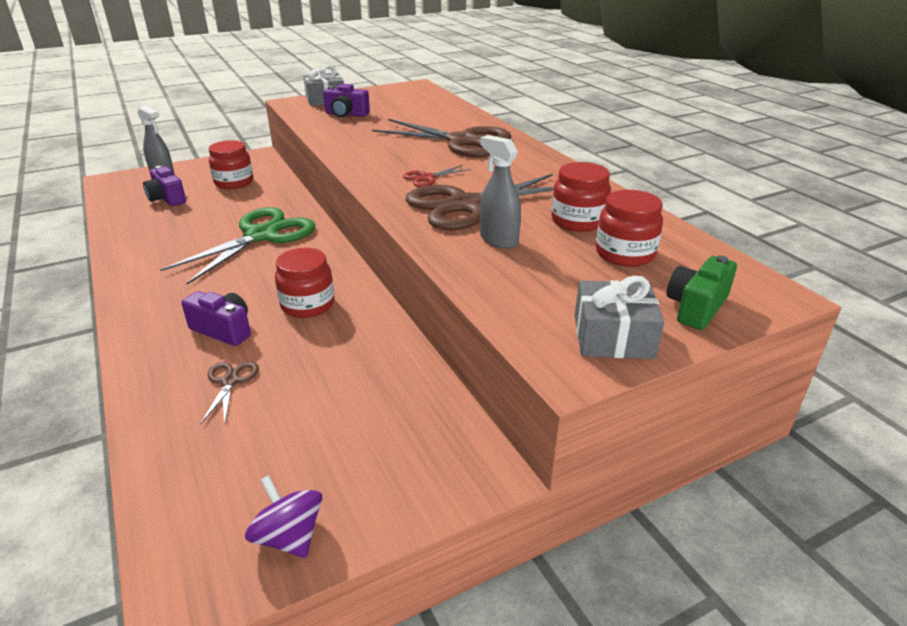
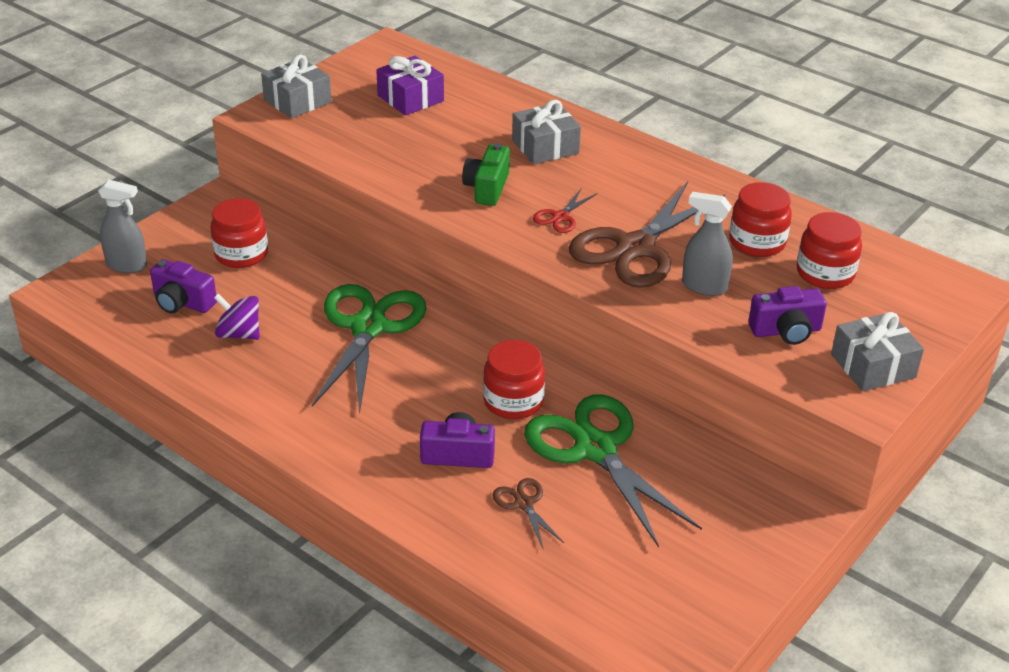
camera: 25 degrees left, 5 degrees up
(289, 536) = (705, 607): purple spinning top -> purple spinning top (239, 334)
(335, 356) = (595, 449): none -> green scissors
(346, 114) = (357, 126): purple camera -> purple camera (786, 331)
(398, 107) = (410, 98): none -> purple gift
(462, 141) = (545, 147): brown scissors -> grey gift
(696, 307) = (916, 318): green camera -> green camera (487, 188)

